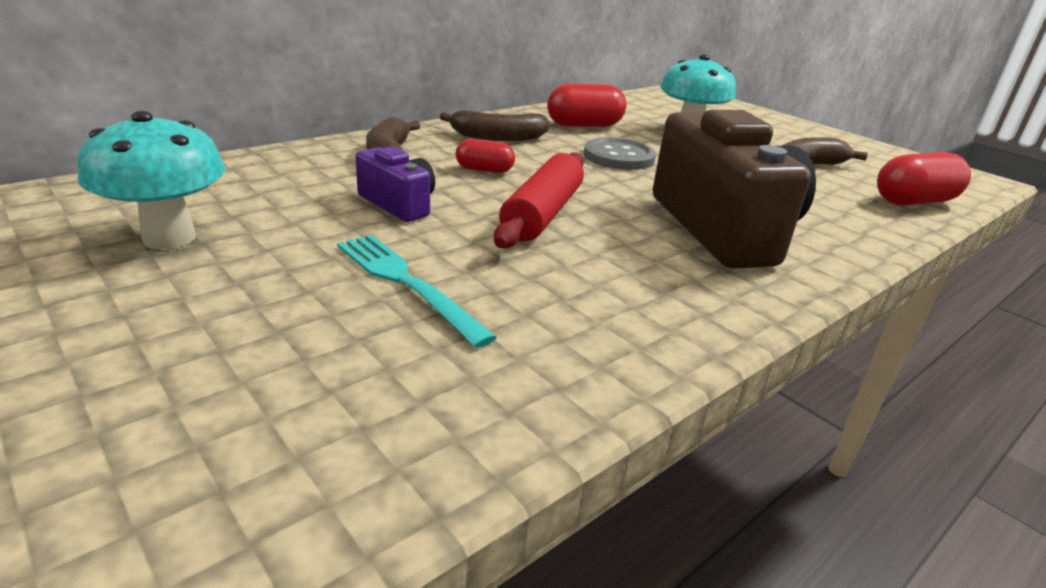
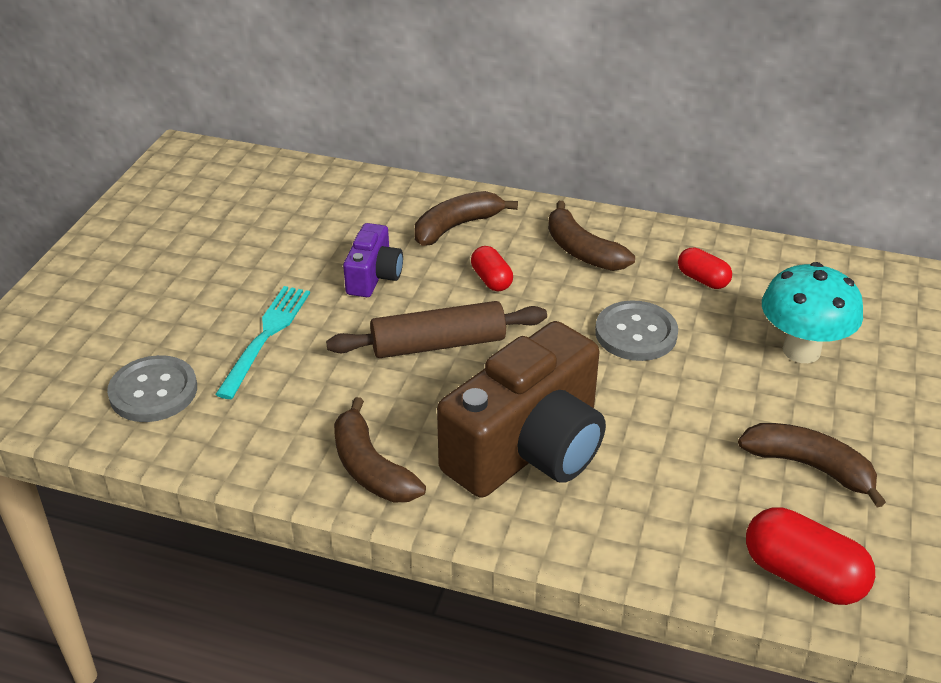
camera: 60 degrees right, 10 degrees up
(169, 238) = (230, 230): turquoise mushroom -> none
(399, 395) = (153, 391): none -> grey button
(542, 214) = (438, 344): red rolling pin -> brown rolling pin
(584, 125) = (702, 279): red capsule -> red capsule, size x0.59
(695, 300) = (371, 468): none -> brown banana

